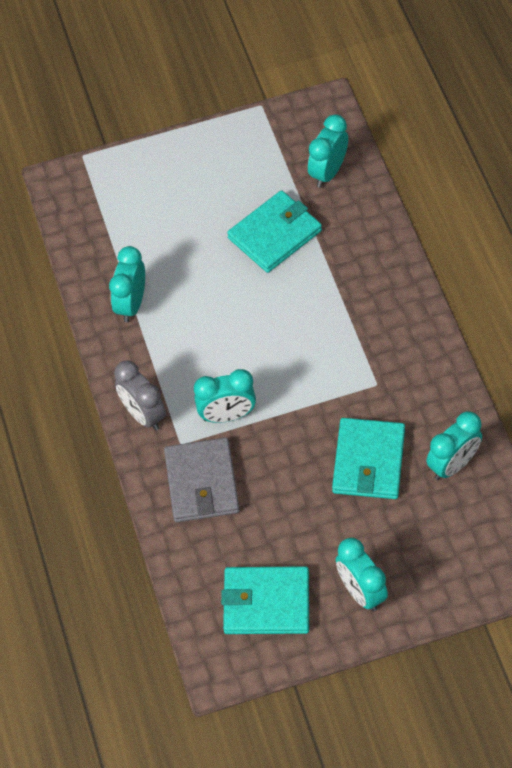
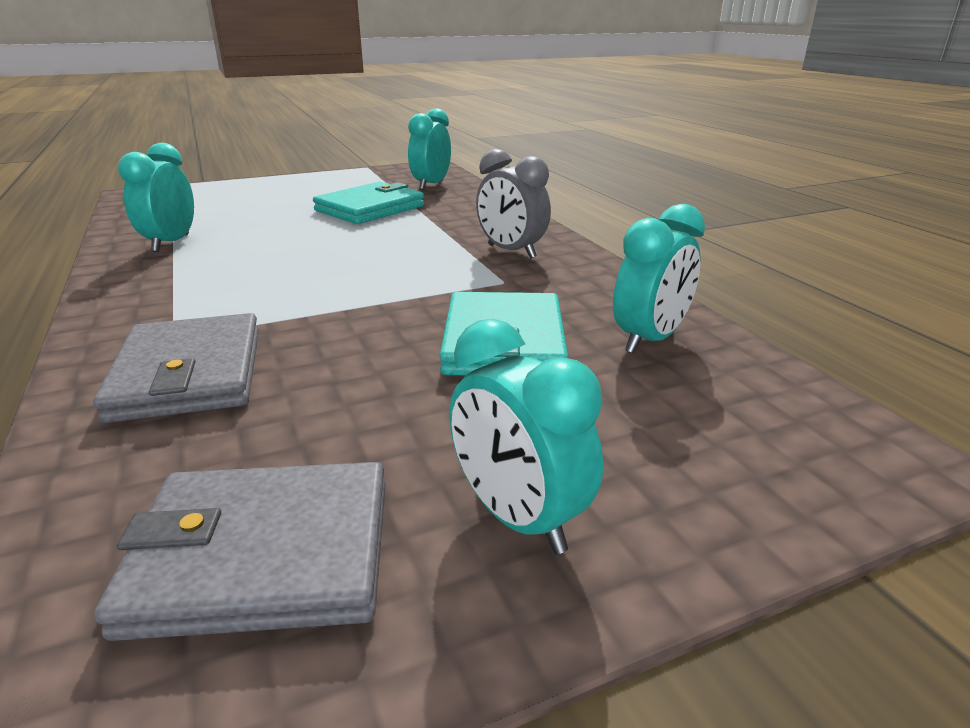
camera: 10 degrees left, 30 degrees down
(143, 414) = (127, 313): grey clock -> grey clock (511, 251)
(227, 415) = (267, 310): turquoise clock -> none
(266, 603) = (263, 555): turquoise wallet -> grey wallet

